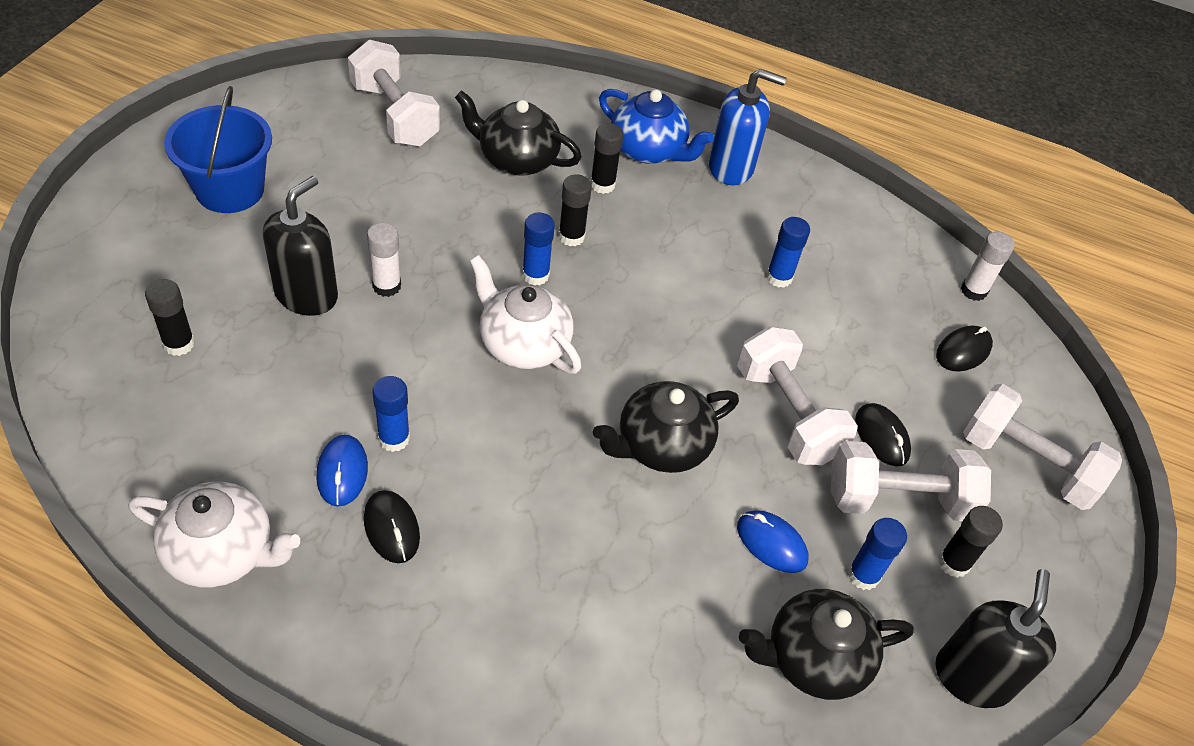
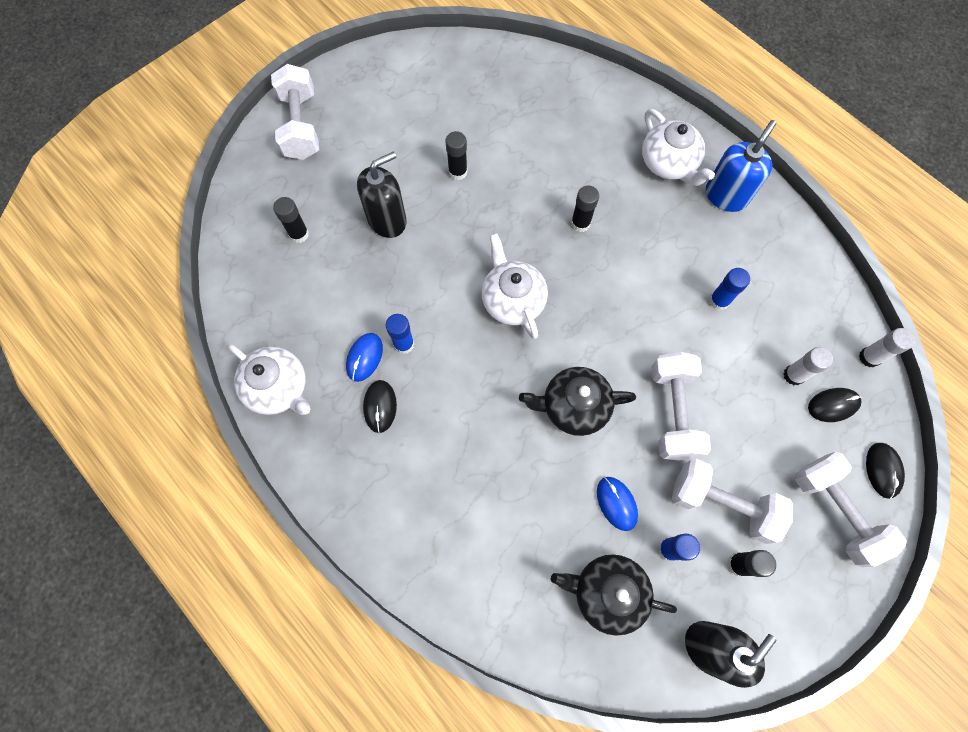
camera: 30 degrees right, 20 degrees up
(230, 189) = (366, 123): blue bucket -> none
(386, 286) = (440, 228): white glue stick -> white glue stick (793, 375)
(395, 115) = (496, 87): white dumbbell -> white dumbbell (300, 126)
(516, 159) = (567, 147): black teapot -> none
(535, 275) = (542, 248): blue glue stick -> none
(602, 184) = (621, 185): black glue stick -> black glue stick (458, 172)
(648, 150) = (669, 163): blue teapot -> white teapot
(731, 167) = (726, 195): blue soap dispenser -> blue soap dispenser turned 90 degrees counterclockwise
(881, 437) = (734, 452): black mouse -> black mouse (882, 470)

